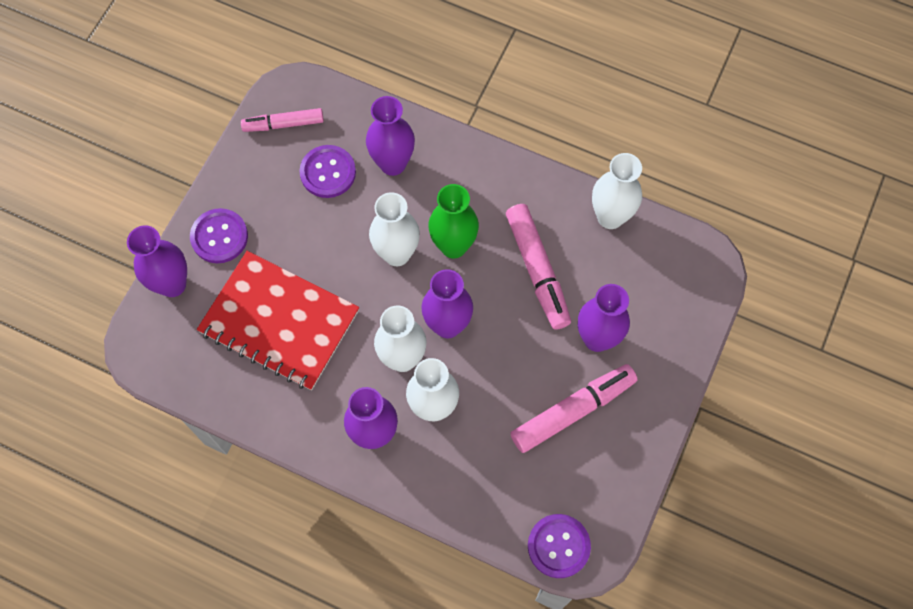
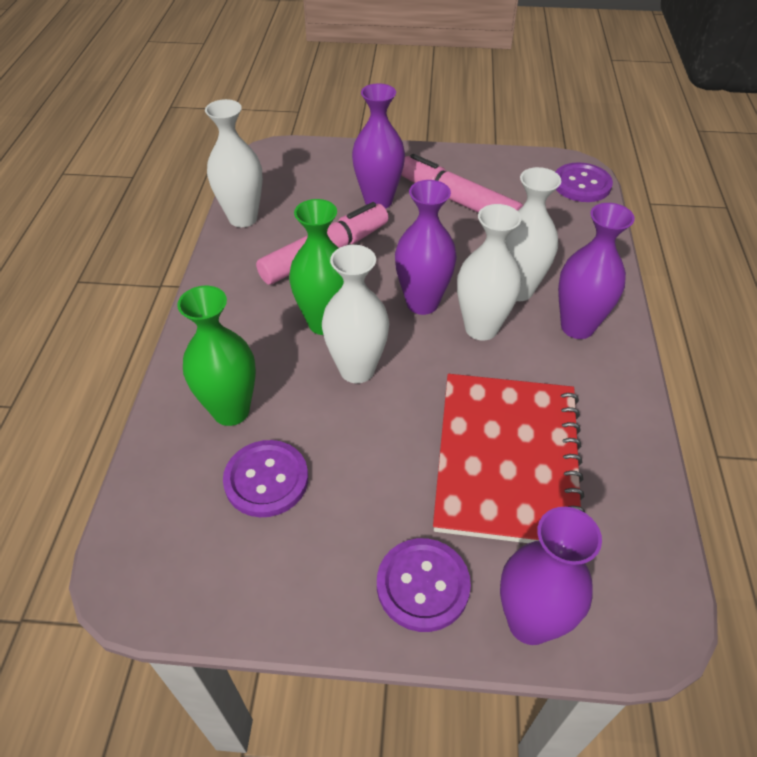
camera: 110 degrees left, 20 degrees down
(283, 124) = (198, 569): pink marker -> none
(393, 164) = (231, 411): purple vase -> green vase

